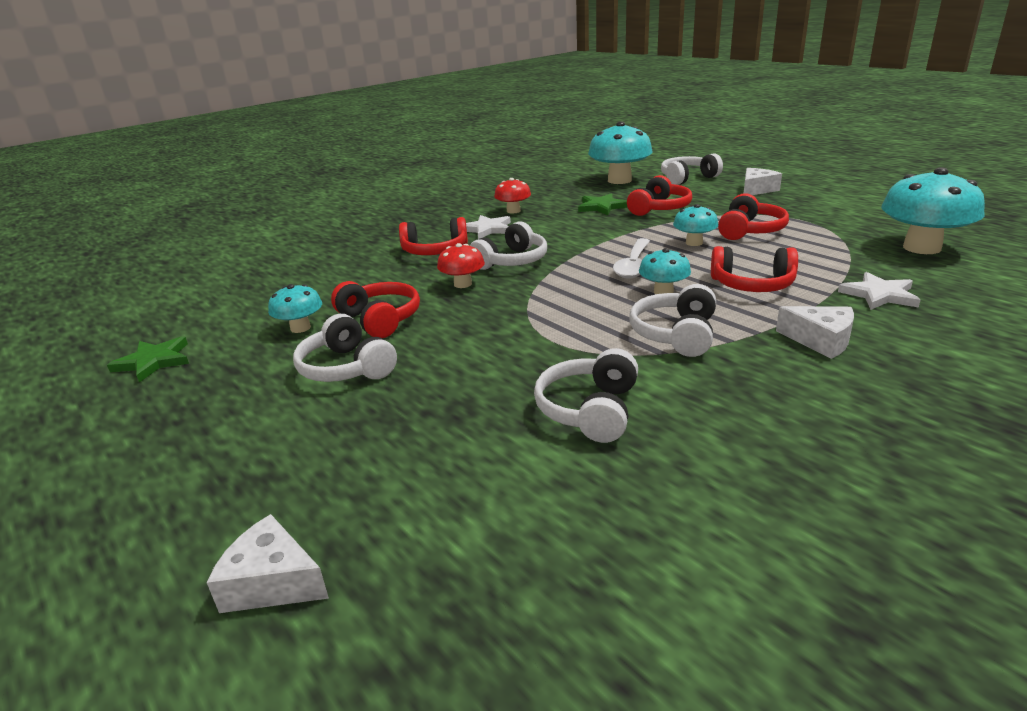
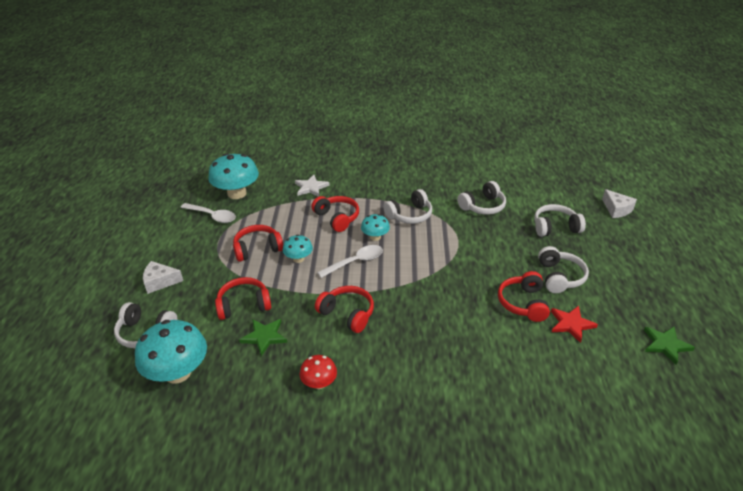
camera: 140 degrees left, 10 degrees up
(300, 328) = (571, 324): turquoise mushroom -> red star
(435, 251) = (435, 359): red headphones -> red headphones (347, 314)
(463, 284) = (454, 306): red mushroom -> none
(487, 229) = (371, 365): white star -> none
(512, 261) = (405, 310): white headphones -> white headphones (555, 227)
(820, 340) = (371, 186): white cheese -> none
(868, 226) = (212, 216): none -> white spoon

